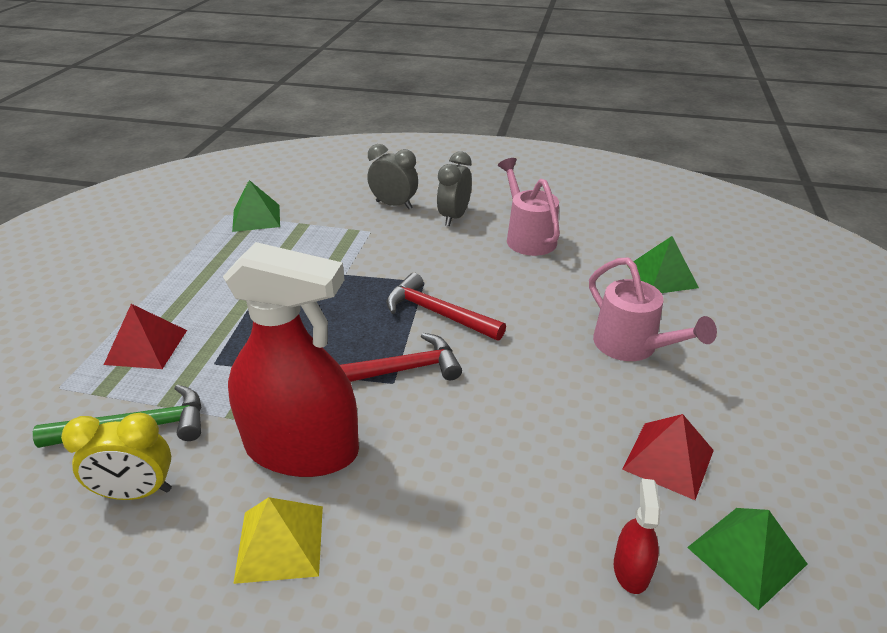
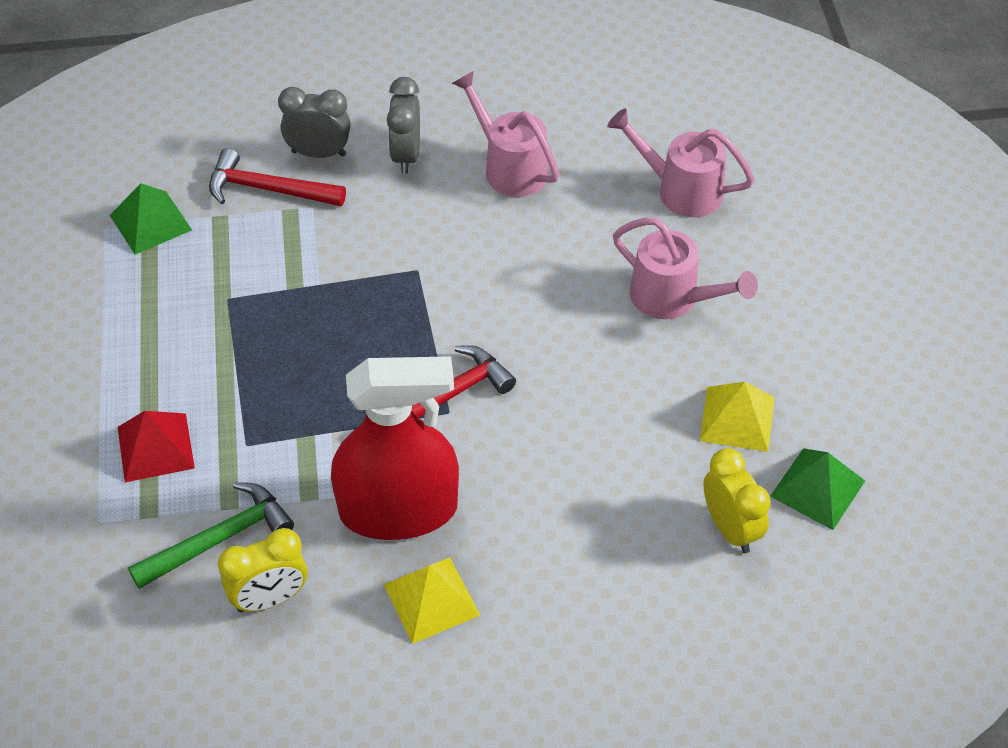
camera: 20 degrees left, 15 degrees up
(437, 313) = (454, 311): red hammer -> red hammer (268, 189)
(631, 569) = (730, 528): red spray bottle -> yellow clock
(662, 276) = (680, 190): green pyramid -> pink watering can
(668, 459) = (737, 419): red pyramid -> yellow pyramid

